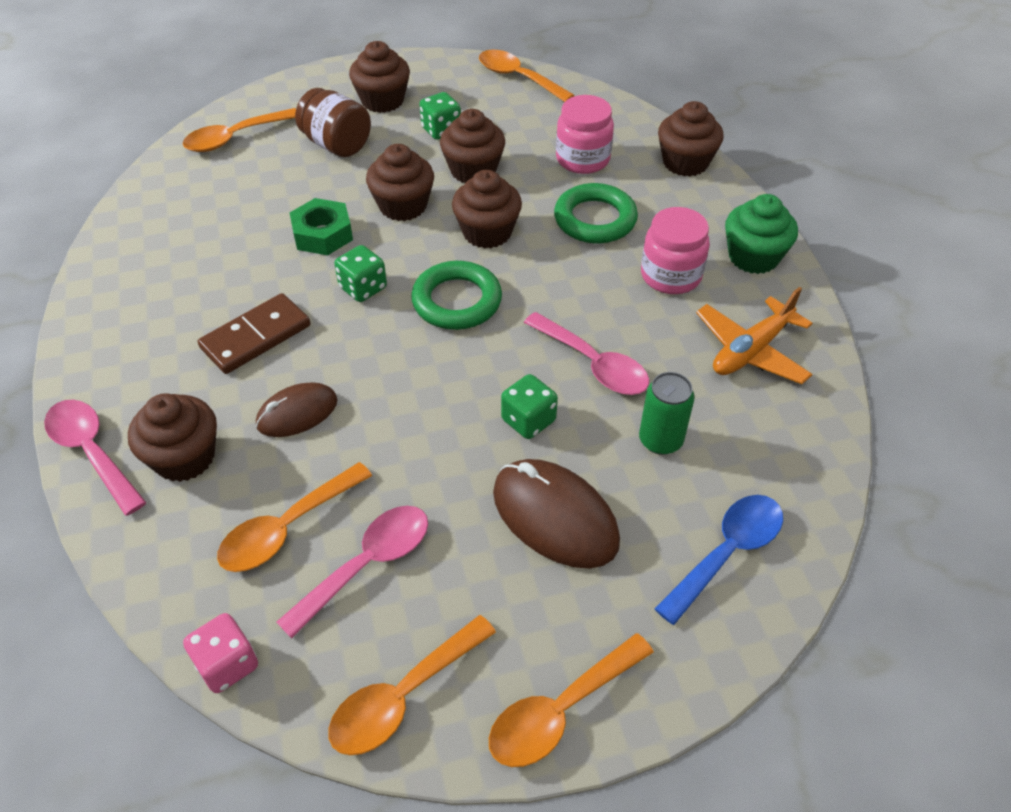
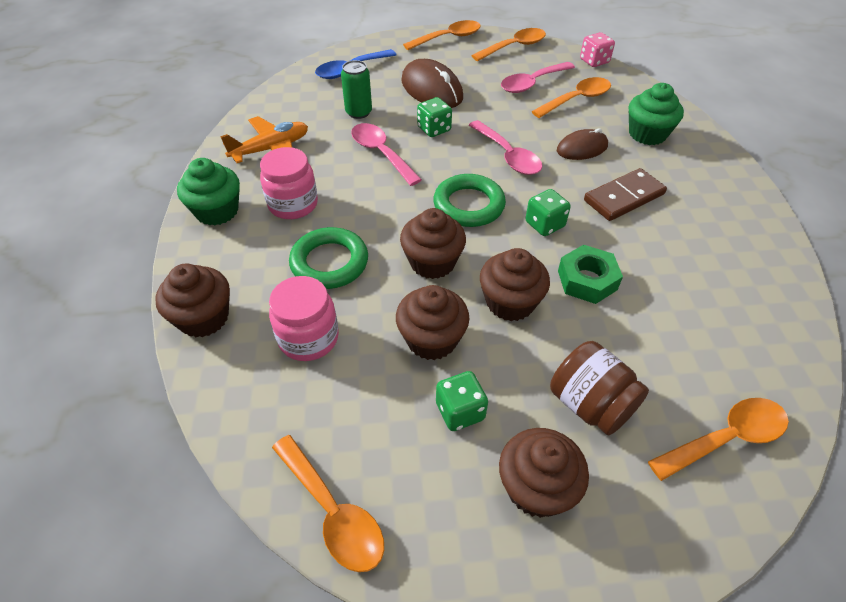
camera: 170 degrees left, 0 degrees up
(92, 452) = (708, 142): pink spoon -> pink spoon (508, 155)
(184, 457) = (647, 134): brown cupcake -> green cupcake

